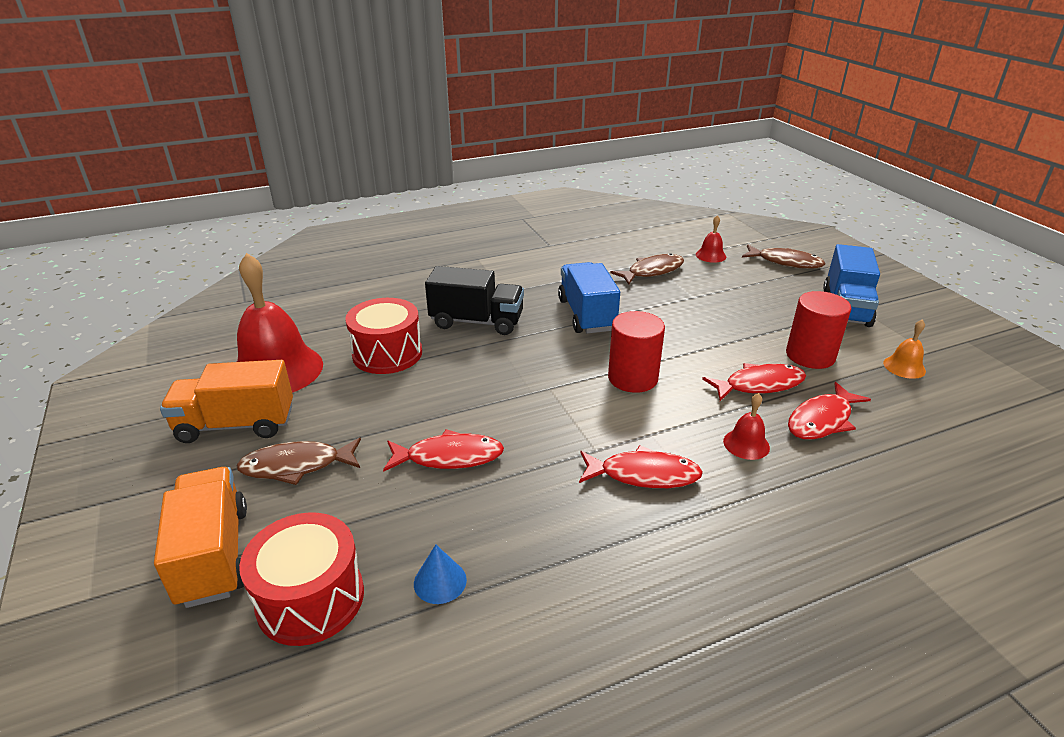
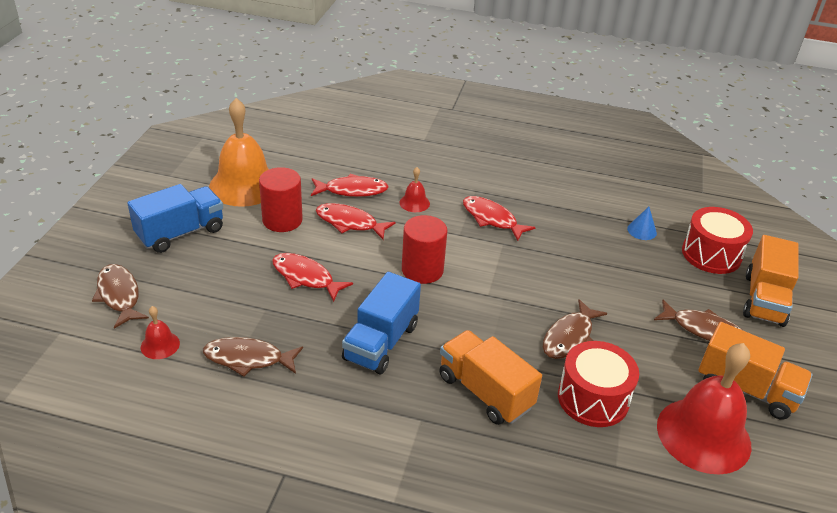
camera: 145 degrees left, 5 degrees up
(440, 388) = (569, 337): none -> brown fish
(449, 457) = (597, 284): red fish -> red fish (306, 277)
(477, 322) = (485, 392): black truck -> orange truck
(904, 367) = (244, 185): orange bell -> orange bell, size x2.29

